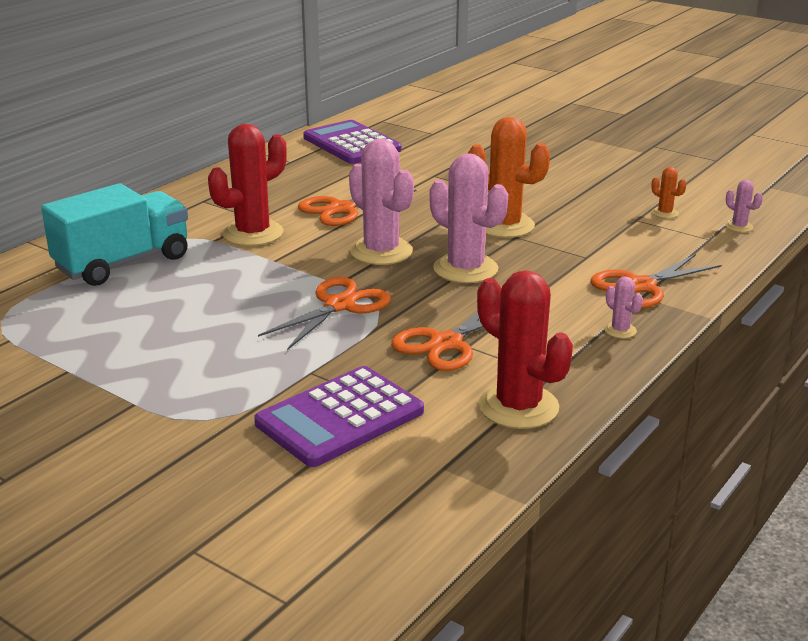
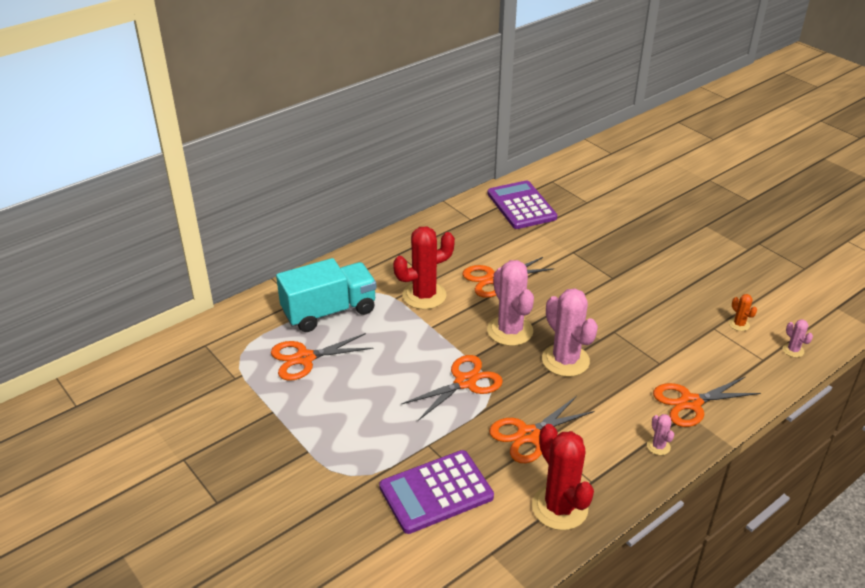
camera: 15 degrees right, 10 degrees up
(100, 311) = (304, 358): none -> orange scissors
(504, 225) = (609, 318): orange cactus -> none

